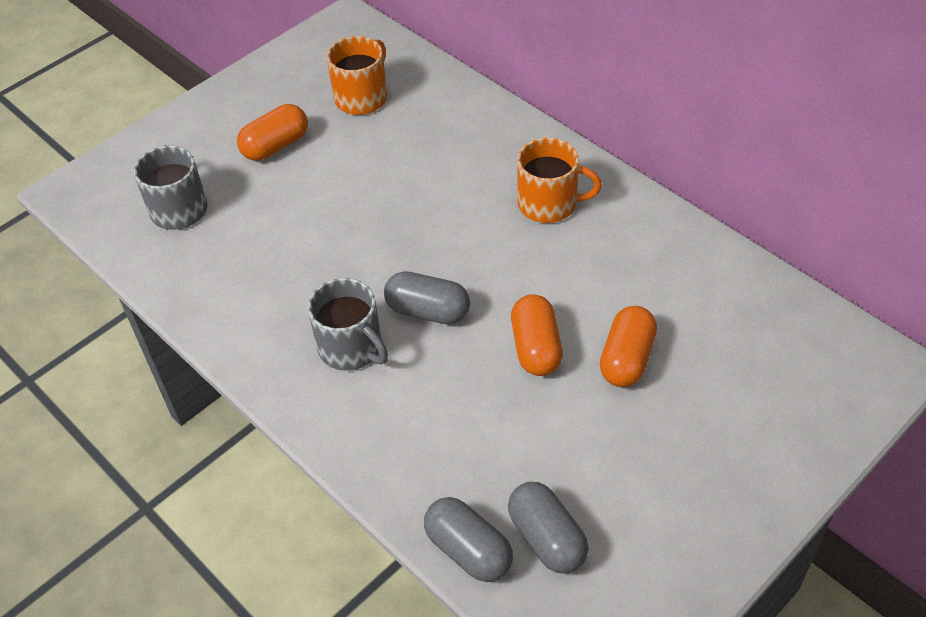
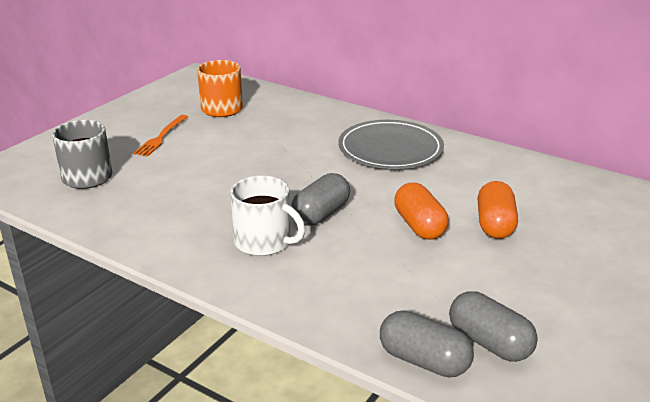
camera: 15 degrees left, 20 degrees down
(275, 146) = (161, 137): orange capsule -> orange fork
(351, 347) = (264, 242): grey mug -> white mug
(428, 311) = (321, 214): grey capsule -> grey capsule turned 60 degrees counterclockwise
(549, 203) = (390, 149): orange mug -> grey plate

